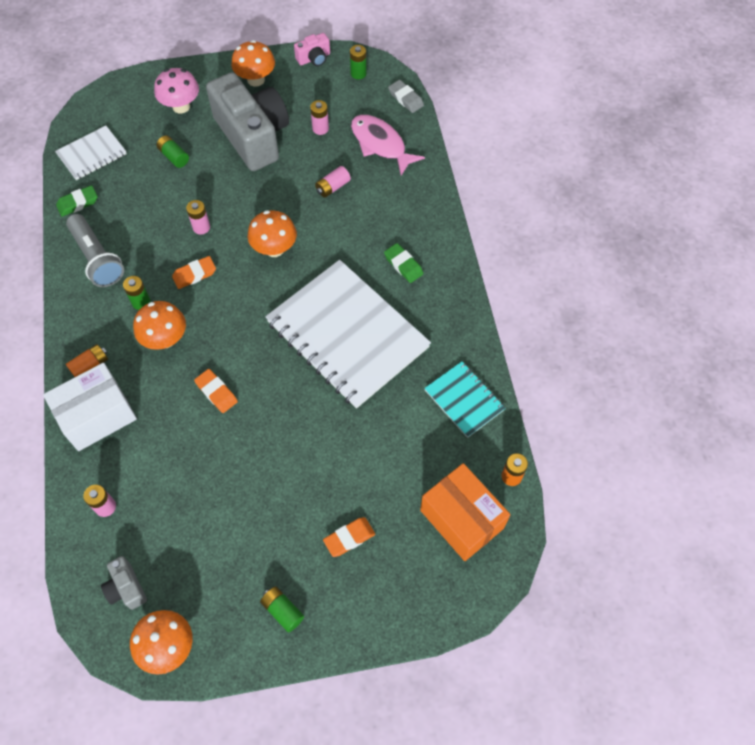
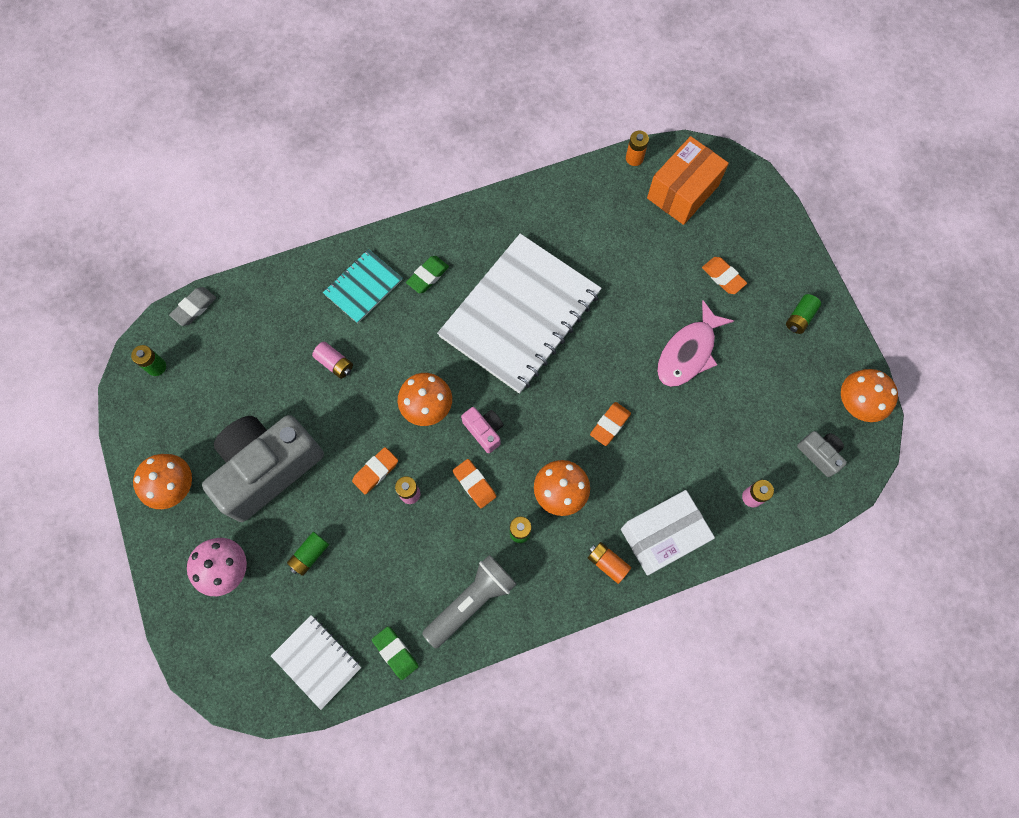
camera: 100 degrees left, 10 degrees up
(97, 416) = (662, 536): white box -> white box turned 75 degrees counterclockwise
(126, 588) = (819, 454): grey camera -> grey camera turned 90 degrees counterclockwise
(228, 206) = (375, 471): none -> orange eraser
(314, 58) = (133, 423): pink camera -> pink camera (484, 431)
(320, 128) = (249, 393): pink battery -> none
(380, 144) = (267, 324): pink fish -> pink fish (688, 352)
(464, 400) = (569, 203): turquoise notebook -> turquoise notebook (363, 287)

